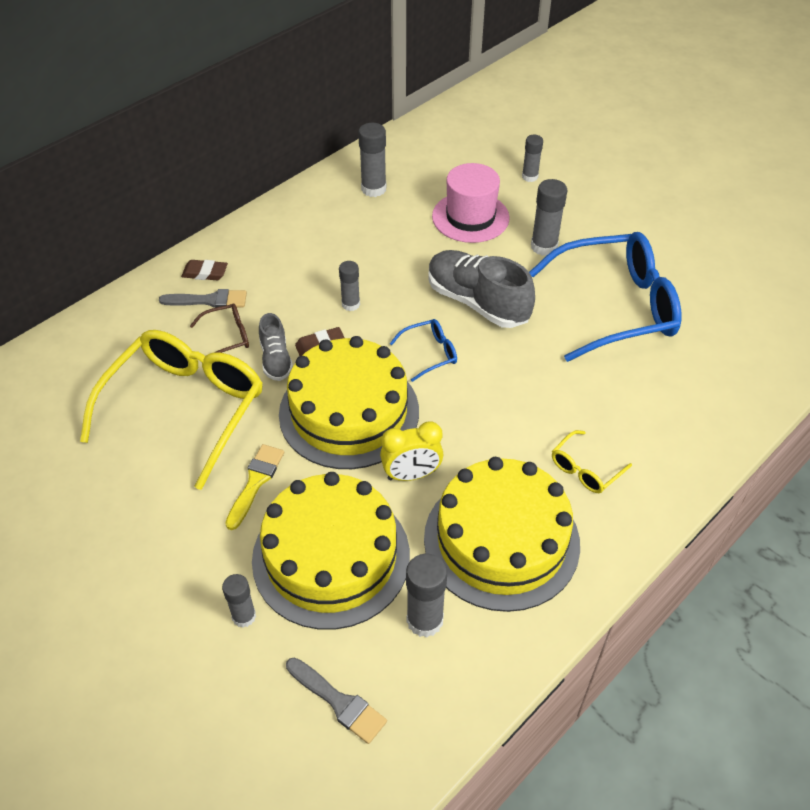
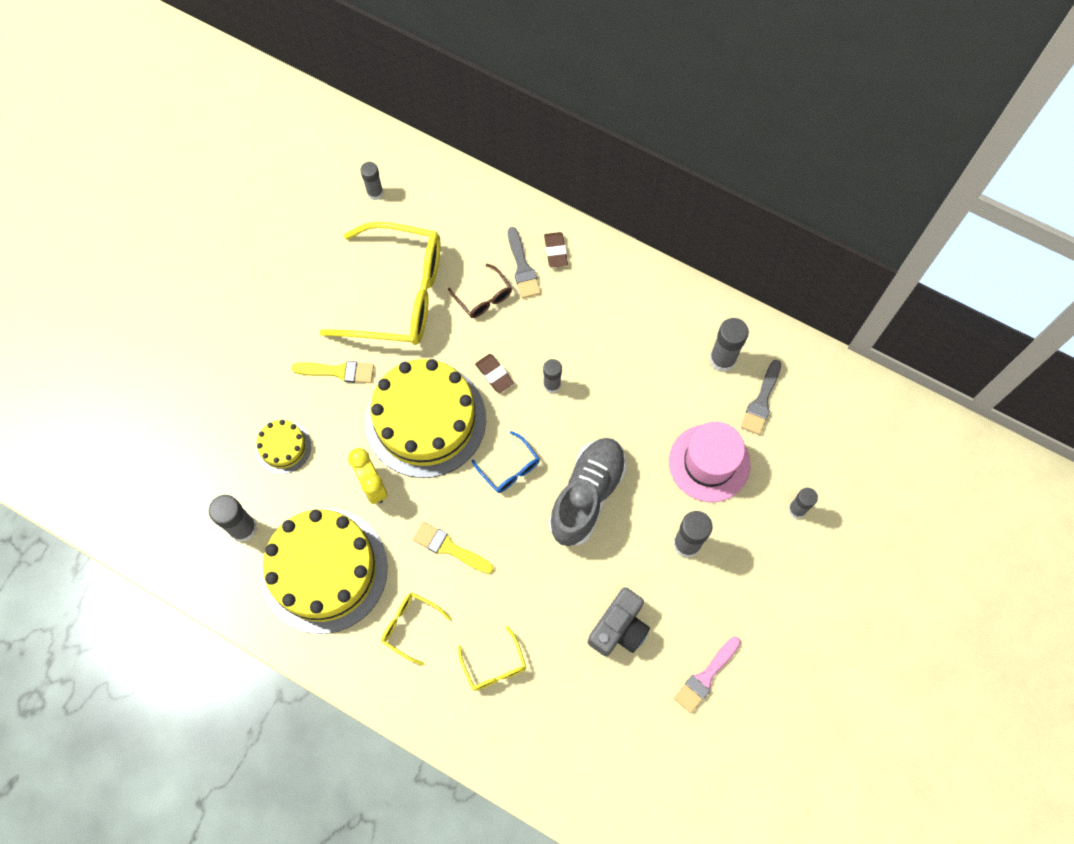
camera: 75 degrees right, 20 degrees up
(244, 616) = (223, 403): grey glue stick -> grey glue stick (375, 193)
(276, 359) = (468, 344): grey shoe -> none
(331, 557) = (283, 447): yellow cake -> yellow cake, size x0.45
(338, 702) = (170, 486): grey brush -> grey brush (761, 401)
(504, 419) = (449, 548): none -> yellow brush
(616, 307) = (619, 628): blue glasses -> grey camera
(641, 406) = (494, 666): none -> yellow glasses
(671, 260) = (706, 676): none -> pink brush

